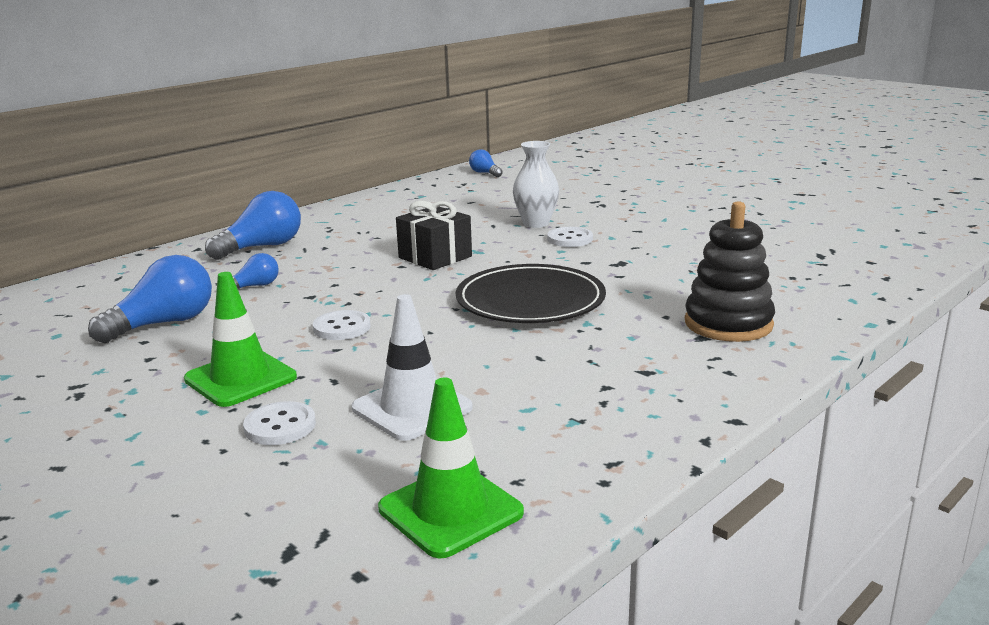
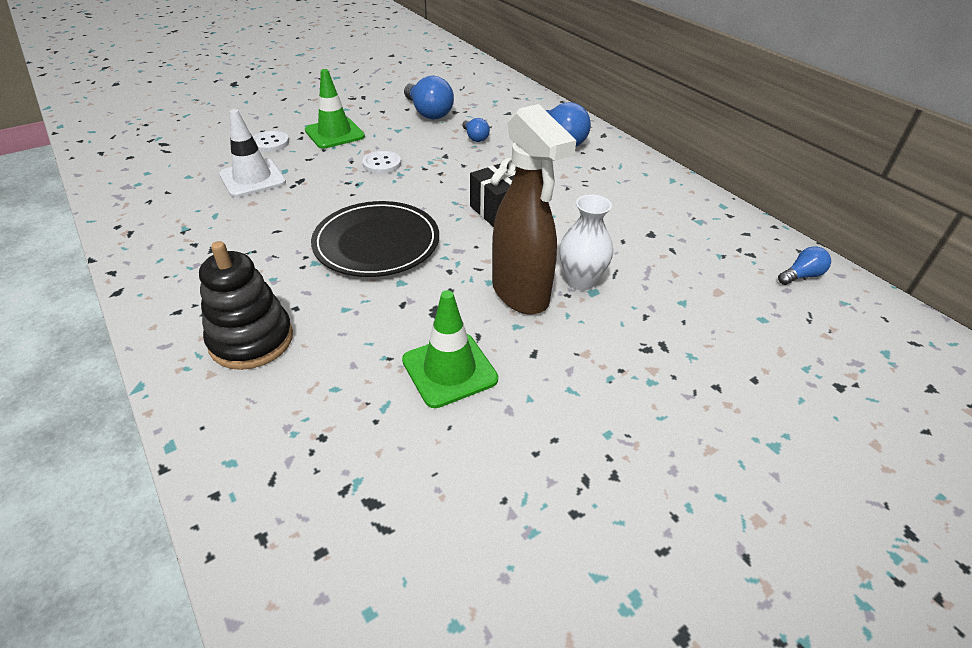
camera: 100 degrees right, 20 degrees up
(450, 510) = (146, 180): green traffic cone -> green traffic cone (449, 370)
(570, 239) = (521, 294): white button -> brown spray bottle

